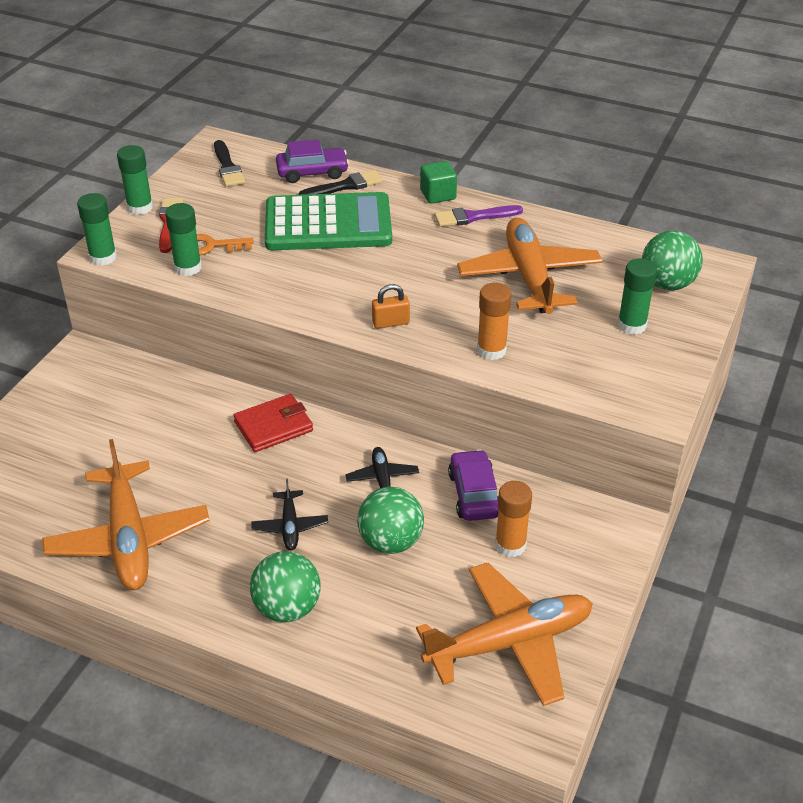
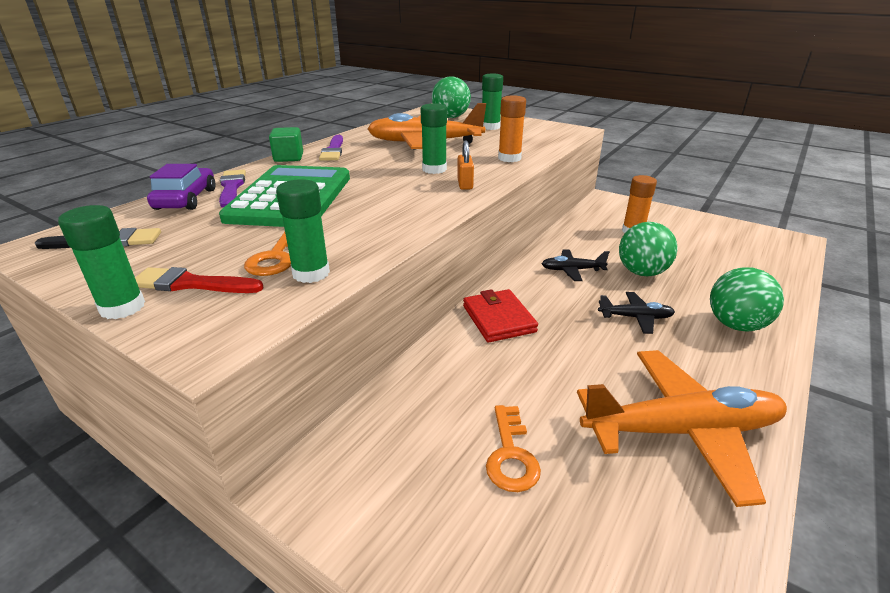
camera: 80 degrees left, 10 degrees down
(103, 257) = (228, 342): green glue stick -> green glue stick (434, 169)
(104, 442) = (511, 455): none -> orange key
(345, 186) = (231, 187): black brush -> purple brush
(474, 494) = (585, 238): purple car -> none
(510, 642) = (722, 240): orange plane -> none

